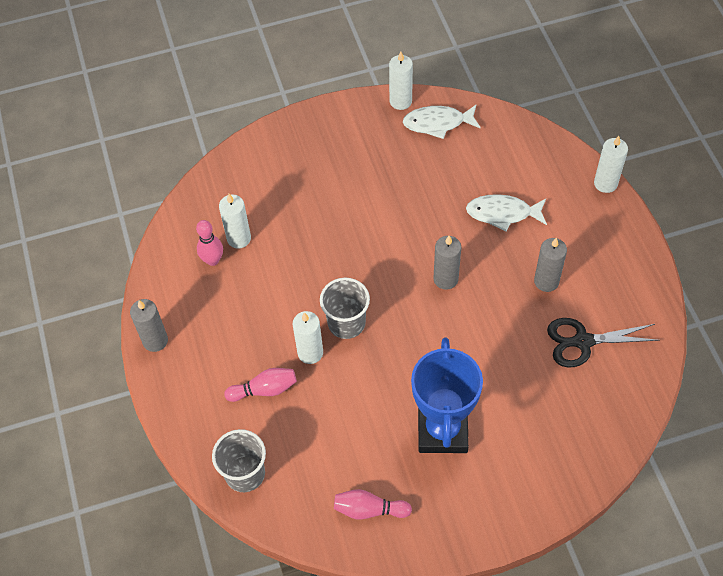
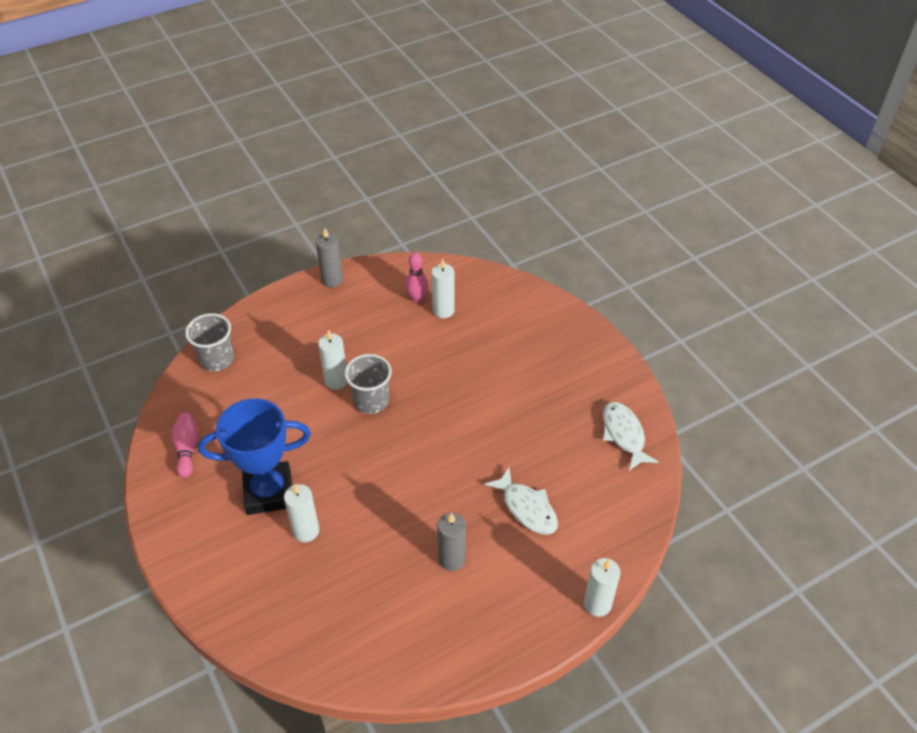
camera: 75 degrees right, 10 degrees down
(264, 390) = (295, 357): pink bowling pin -> none
(400, 101) = (640, 399): white candle -> white candle (306, 531)
(445, 279) = (435, 470): grey candle -> none
(502, 213) = (527, 508): white fish -> white fish turned 150 degrees clockwise
(583, 341) = (384, 603): black scissors -> none

